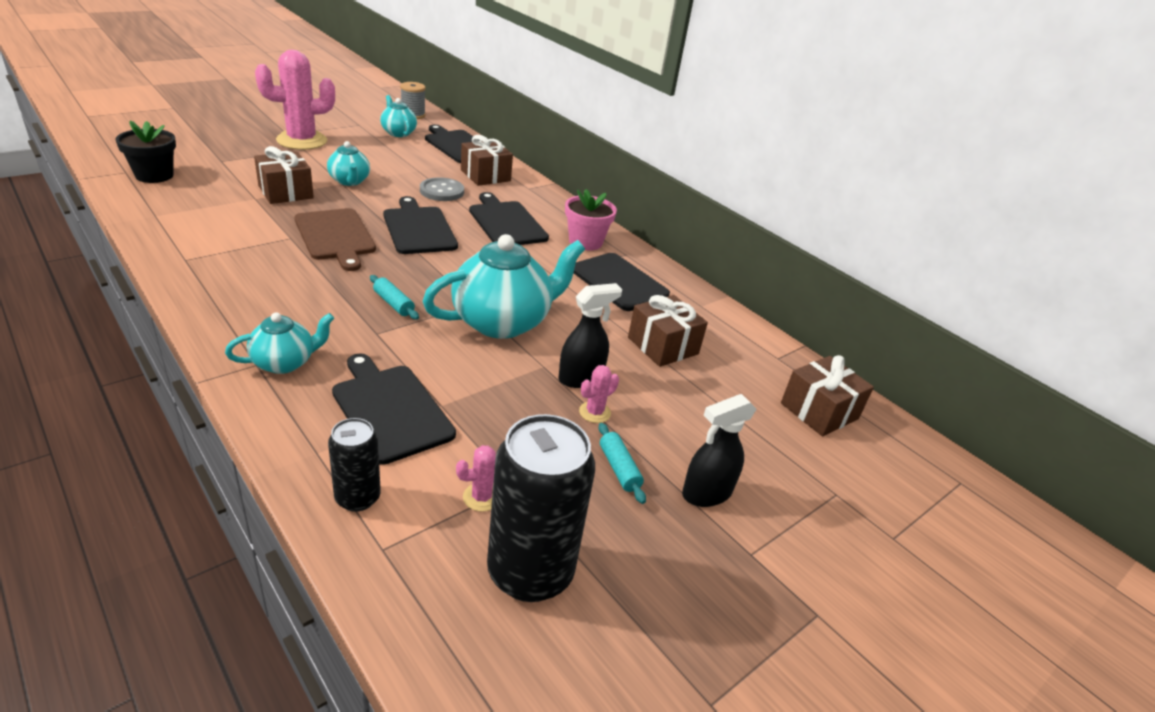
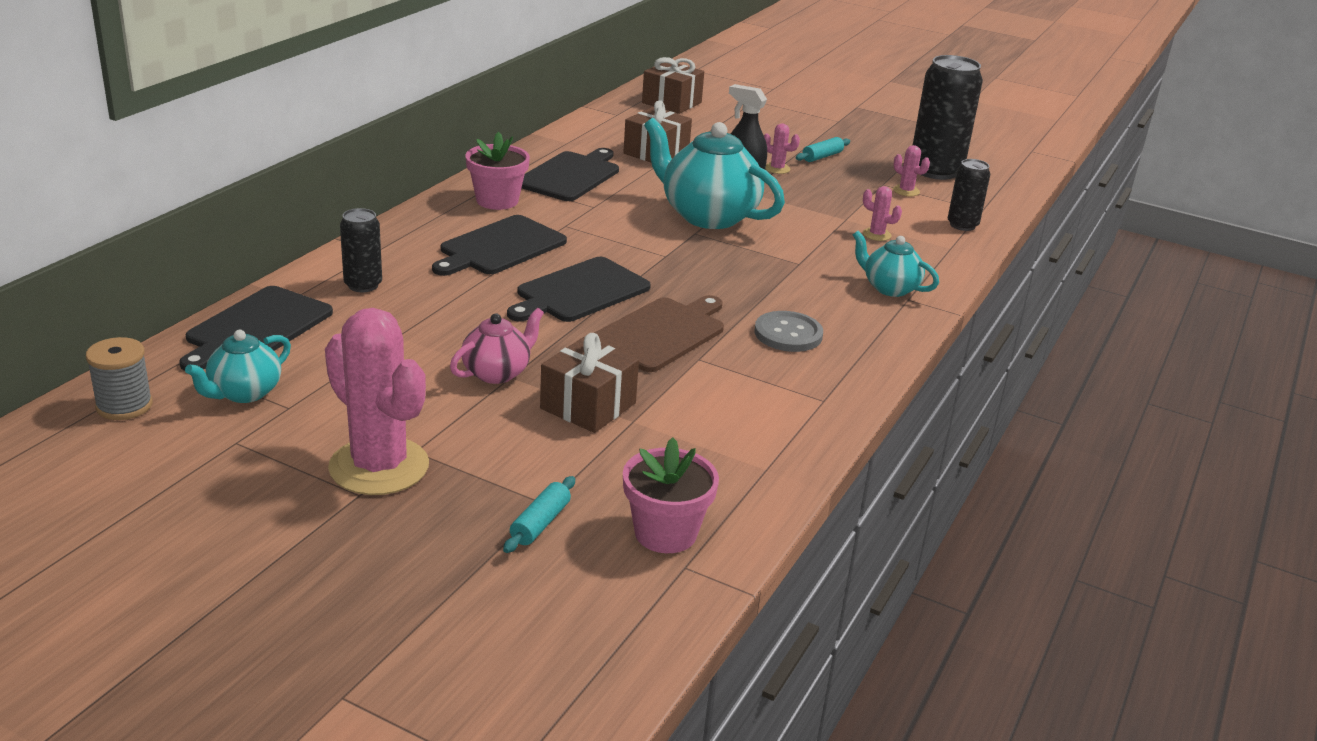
camera: 110 degrees left, 5 degrees down
(154, 175) = (665, 533): black flower pot -> pink flower pot
(349, 181) = (497, 373): turquoise teapot -> pink teapot
(390, 409) = (876, 235): black cutting board -> pink cactus
(393, 303) = (746, 267): turquoise rolling pin -> turquoise rolling pin (540, 523)
(442, 191) = (453, 302): grey button -> grey button (788, 334)
(485, 175) = (363, 285): brown gift -> black can
(706, 493) = (807, 132): black spray bottle -> none

